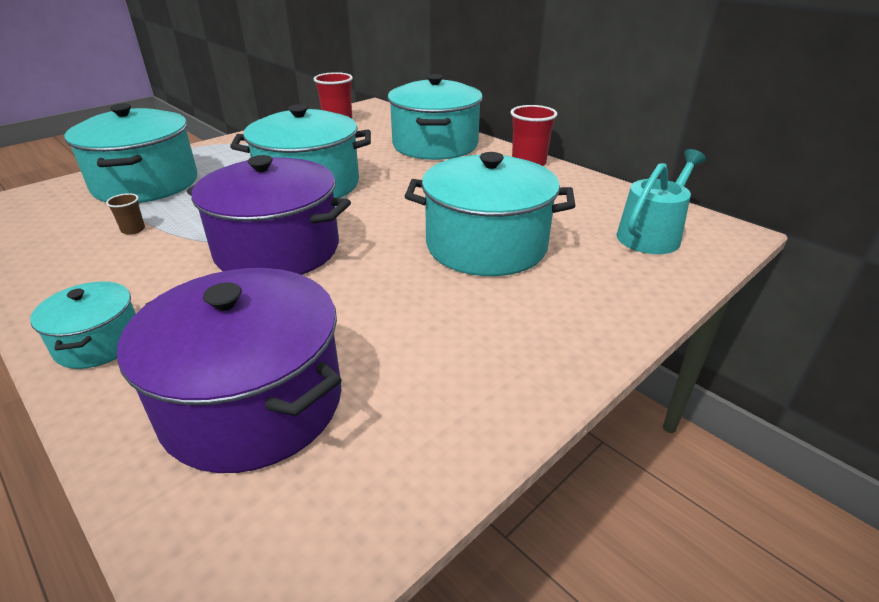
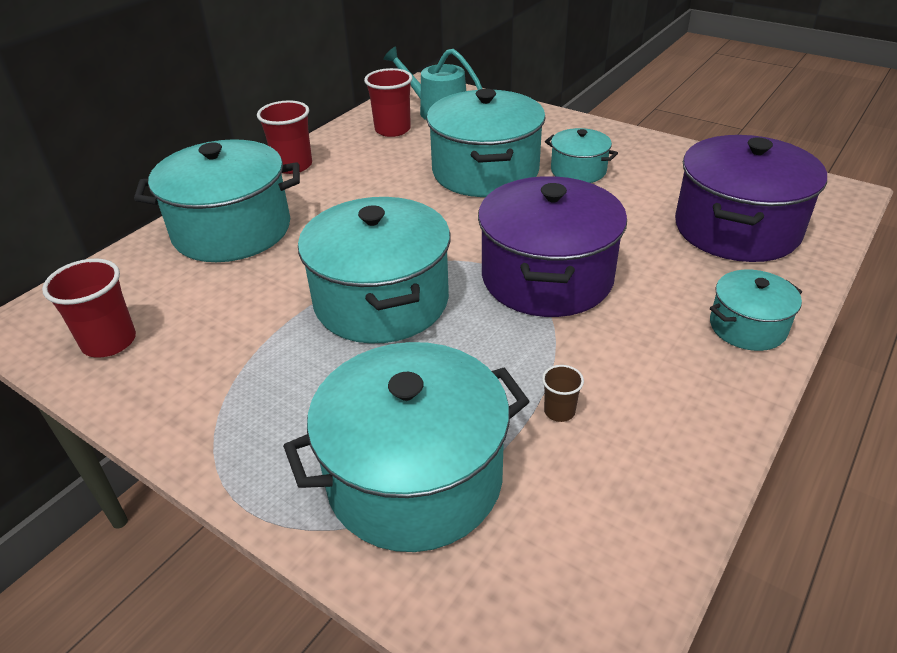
camera: 100 degrees left, 5 degrees up
(465, 306) = (578, 171): none -> turquoise pot
(598, 206) = (392, 130): none -> red cup

